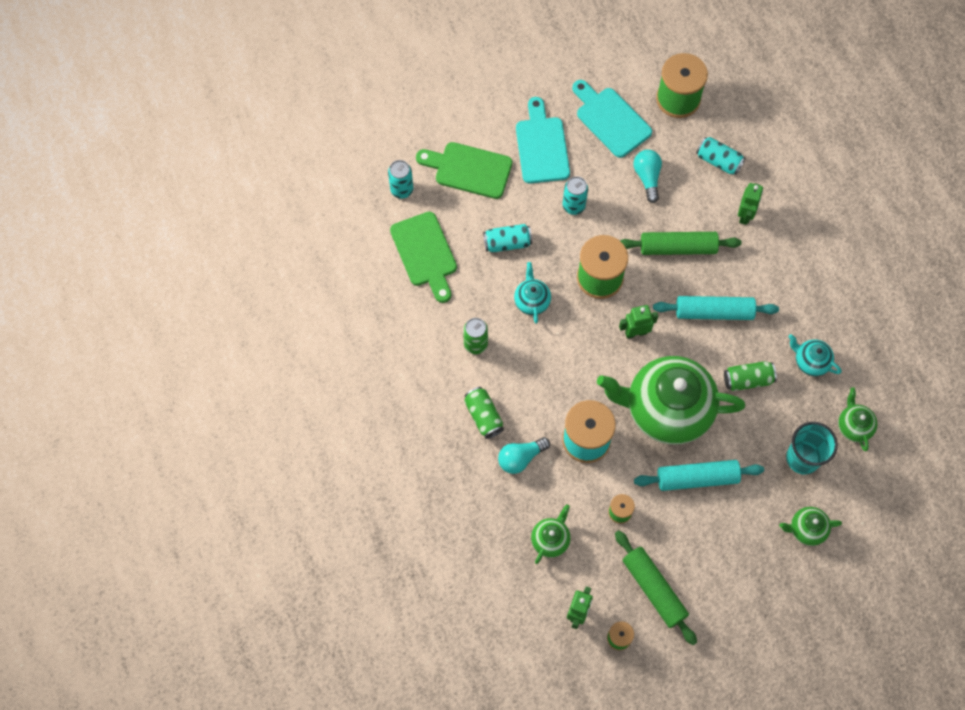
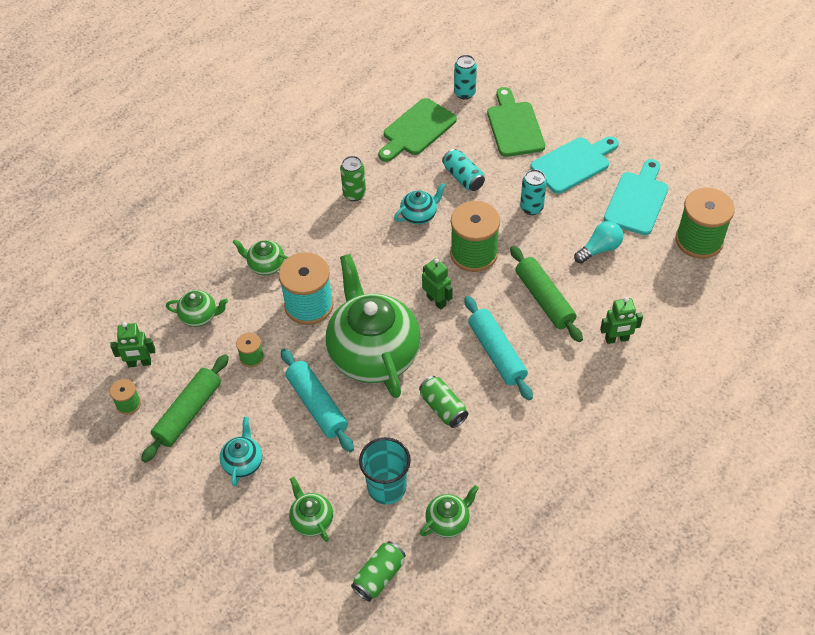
camera: 65 degrees right, 15 degrees down
(483, 416) = (291, 225): green can -> green can (379, 576)
(521, 458) = (266, 265): turquoise light bulb -> green teapot
(718, 161) = (658, 296): turquoise can -> none
(810, 361) = (496, 455): turquoise teapot -> turquoise teapot (243, 462)

